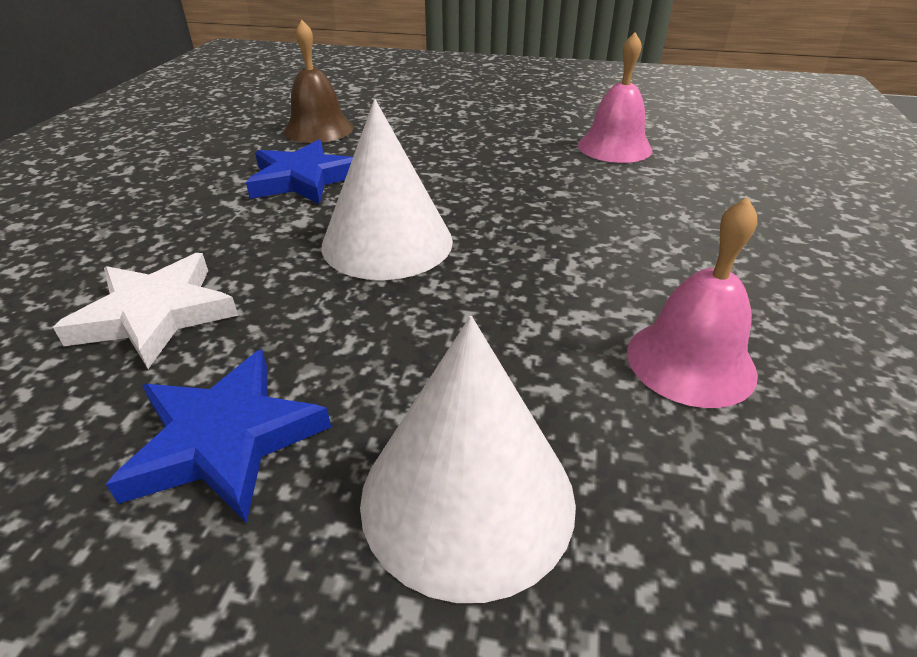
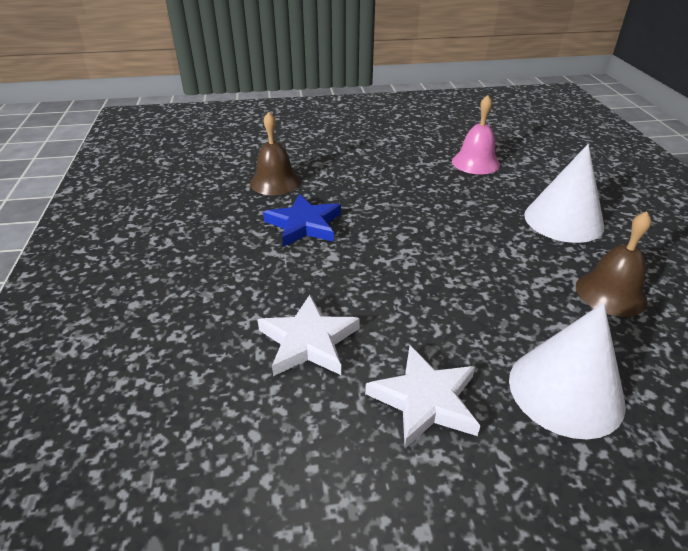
camera: 20 degrees left, 0 degrees up
(225, 440) = (425, 400): blue star -> white star
(387, 242) = (401, 259): white cone -> white cone (563, 220)
(690, 361) = (611, 293): pink bell -> brown bell

